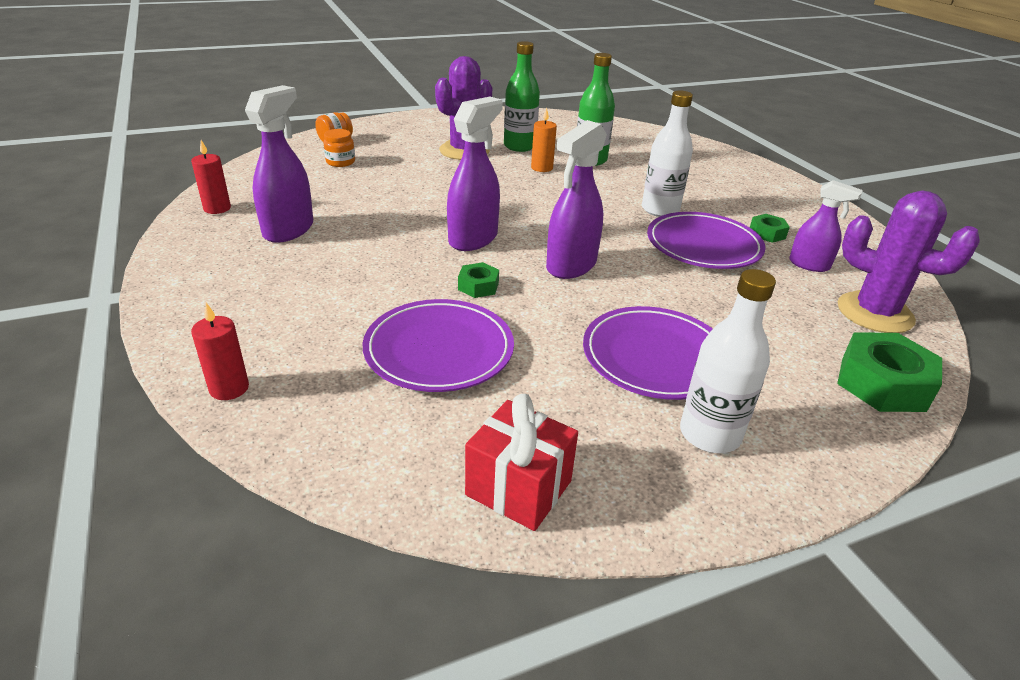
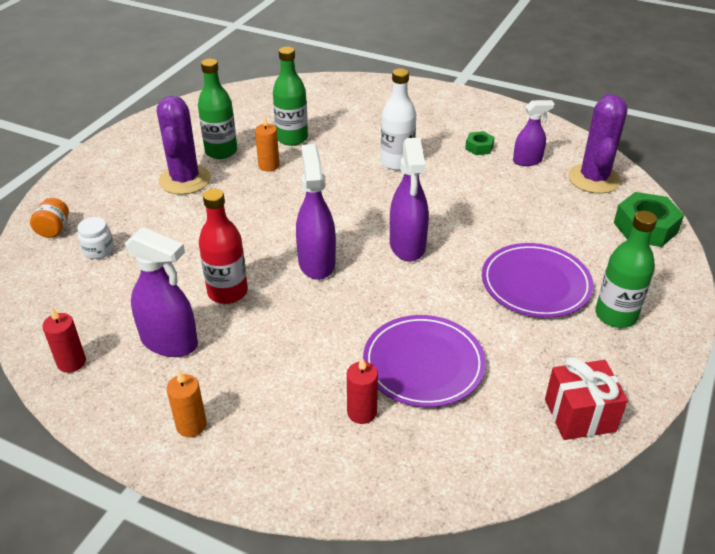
camera: 40 degrees left, 5 degrees up
(213, 281) = (191, 425): none -> orange candle
(229, 388) = (346, 487): red candle -> red candle (362, 412)
(289, 229) = (170, 342): purple spray bottle -> purple spray bottle turned 135 degrees clockwise
(340, 162) = (98, 250): orange jar -> white jar
(377, 223) = (227, 292): none -> red bottle
(478, 286) = (376, 300): green nut -> none
(703, 245) = (458, 179): purple plate -> none
(710, 434) = (615, 315): white bottle -> green bottle
(875, 313) = (593, 179): purple cactus -> purple cactus turned 75 degrees counterclockwise

